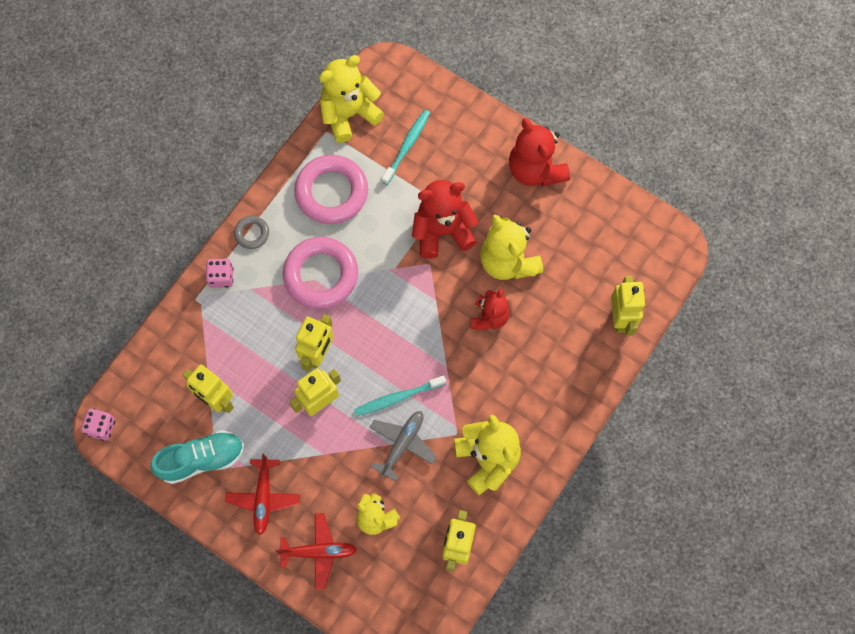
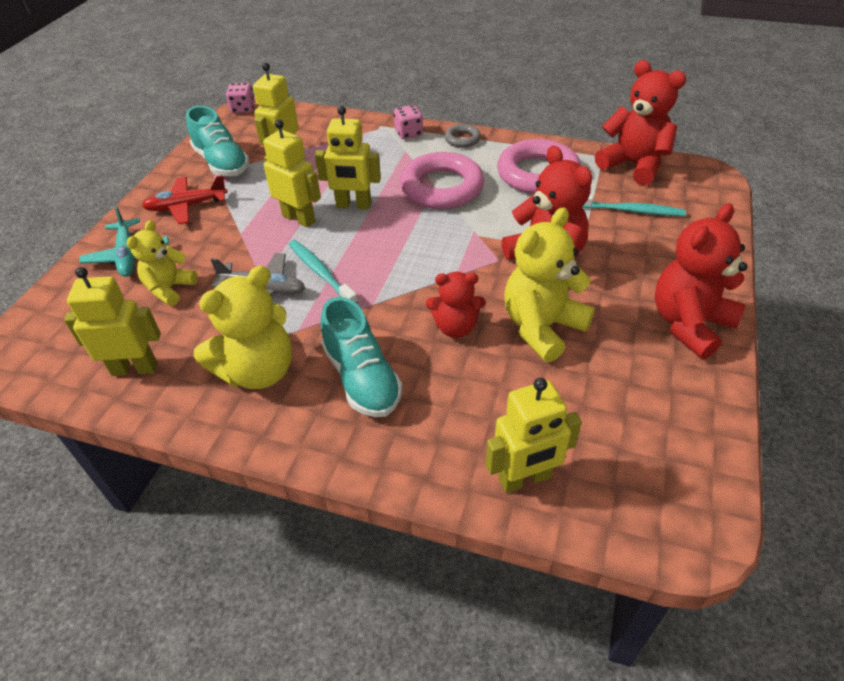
camera: 75 degrees right, 25 degrees down
(319, 551) = (128, 255): red plane -> turquoise plane
(349, 114) = (633, 165): yellow teddy bear -> red teddy bear
(515, 391) = (361, 378): none -> turquoise shoe

